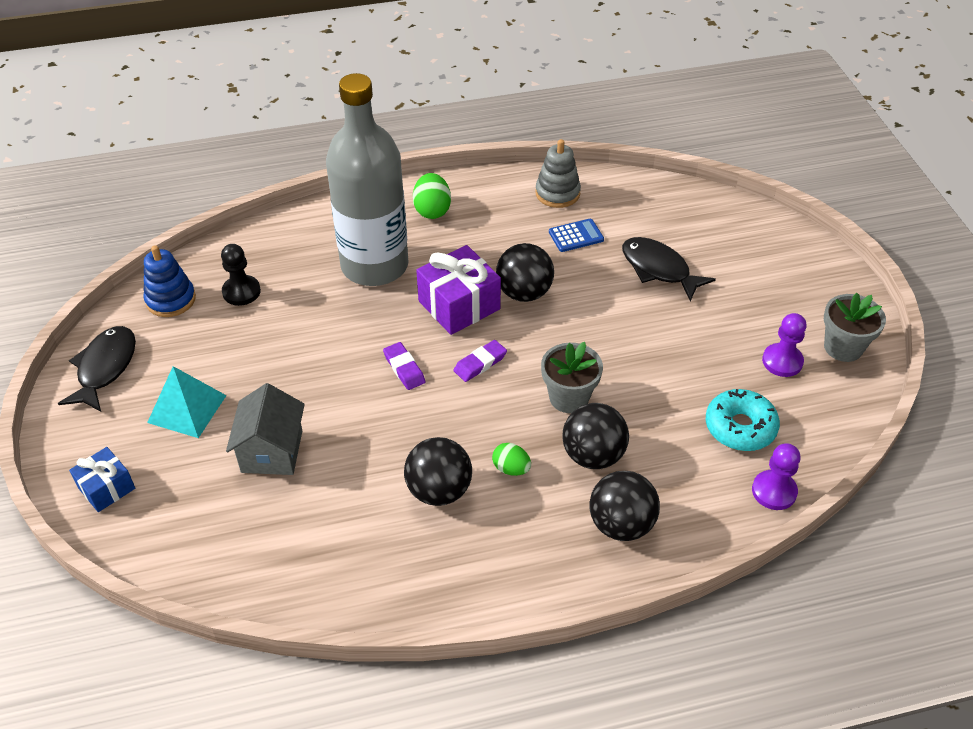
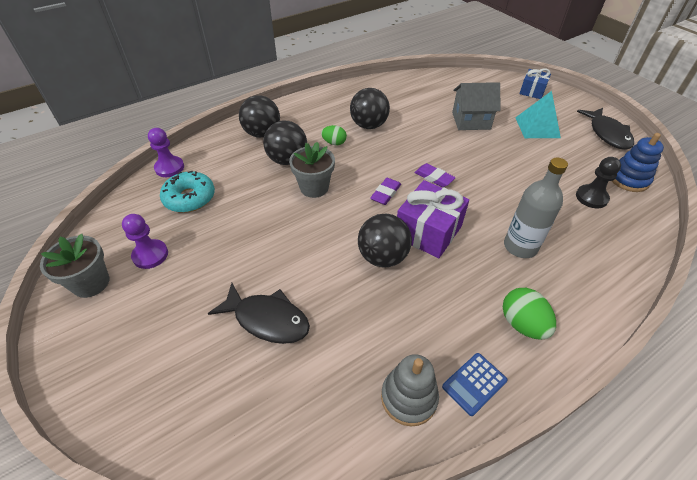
camera: 160 degrees right, 0 degrees up
(272, 451) = (471, 121): grey house -> grey house turned 75 degrees counterclockwise
(374, 265) = (520, 246): grey bottle -> grey bottle, size x0.55
(576, 236) = (363, 337): blue calculator -> blue calculator (474, 384)

